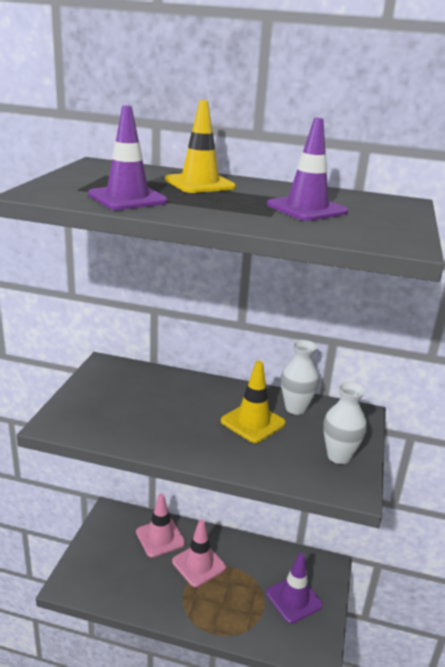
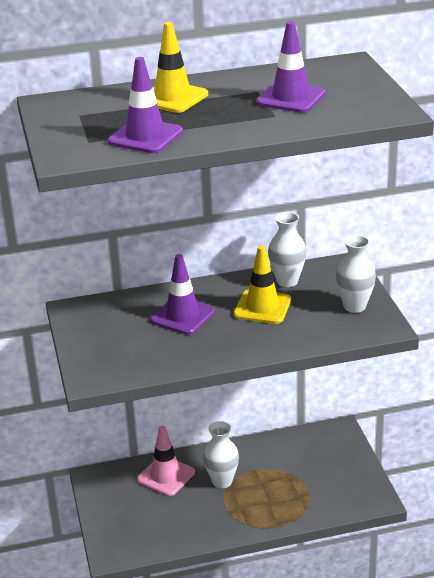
camera: 25 degrees left, 5 degrees up
(198, 564) = (222, 481): pink traffic cone -> white vase
(293, 599) = (327, 470): purple traffic cone -> purple traffic cone (182, 316)

